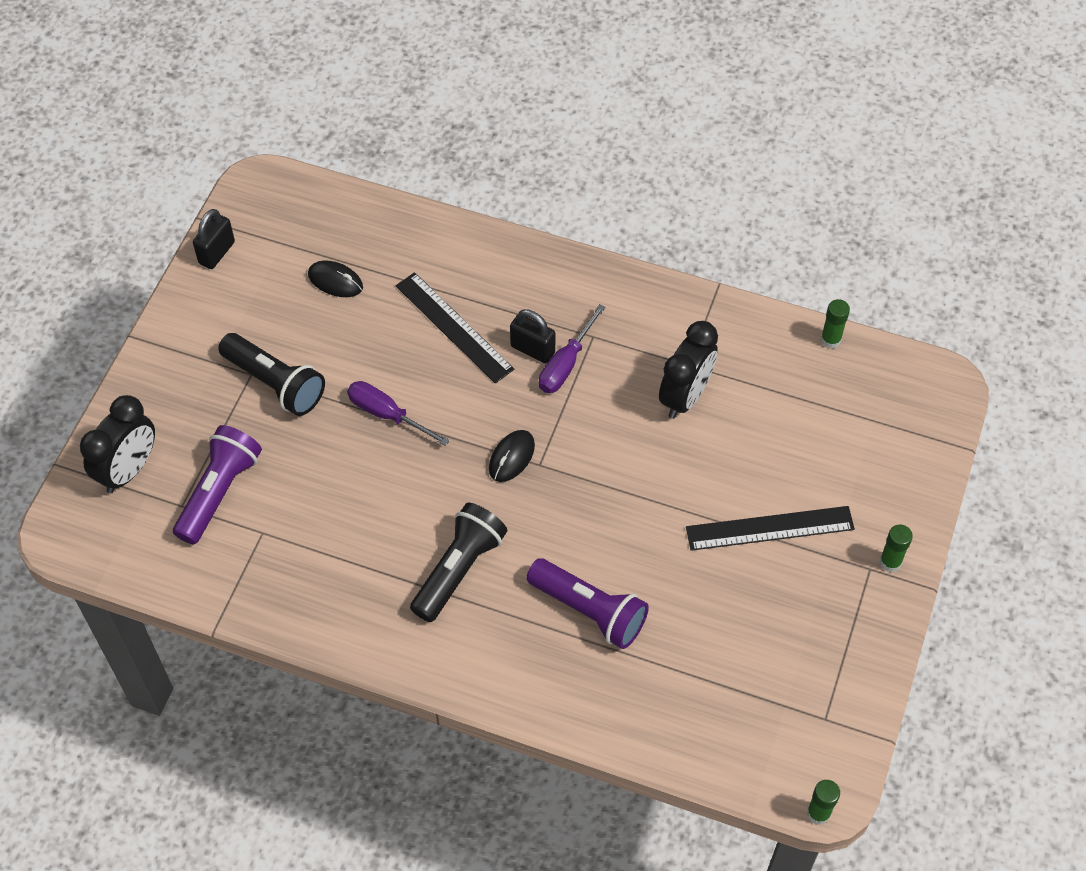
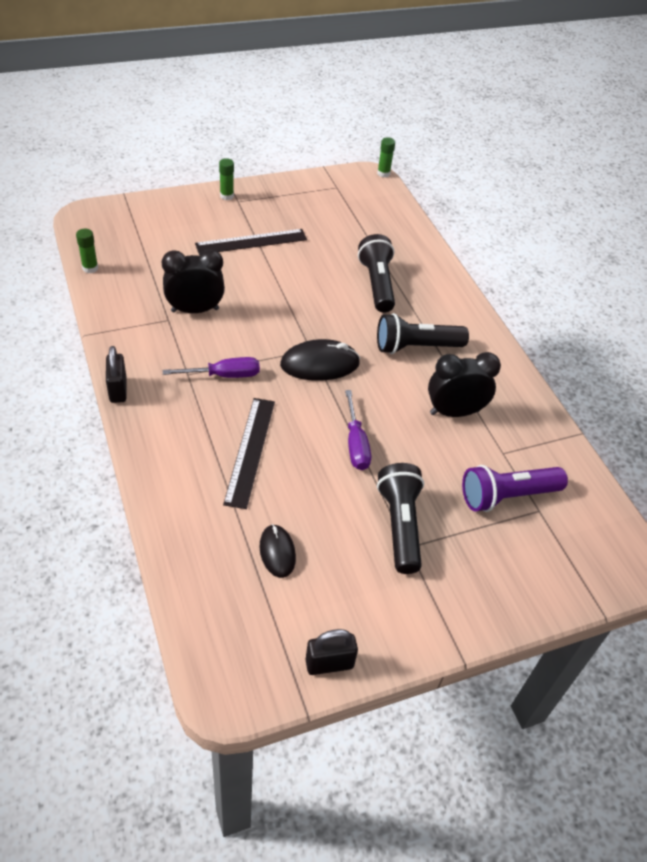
camera: 135 degrees left, 10 degrees down
(129, 470) = (555, 563): black clock -> black clock (454, 412)
(511, 457) = (320, 364): black mouse -> black mouse, size x1.61
(532, 349) = (228, 398): black padlock -> black padlock (118, 390)
(589, 611) = (377, 284): purple flashlight -> black flashlight
(769, 528) = (251, 242): black ruler -> black ruler turned 60 degrees counterclockwise

